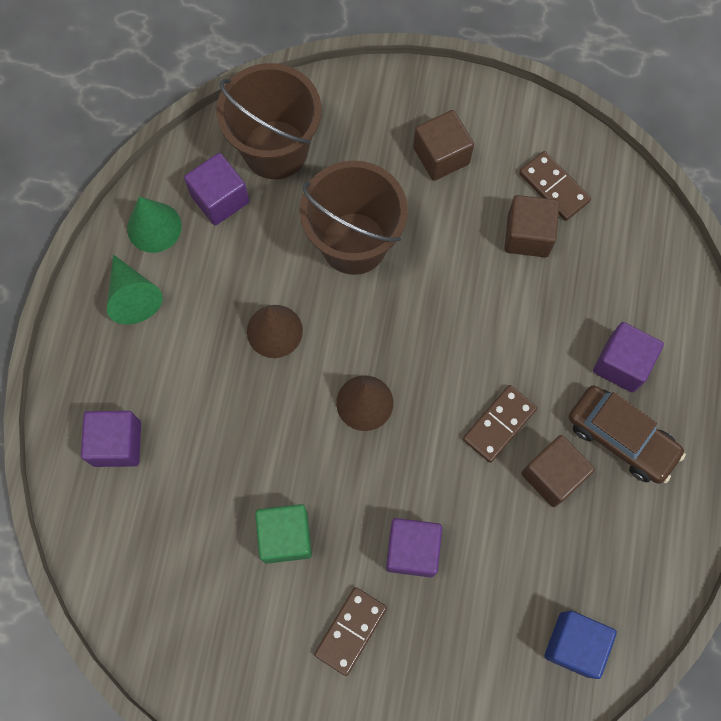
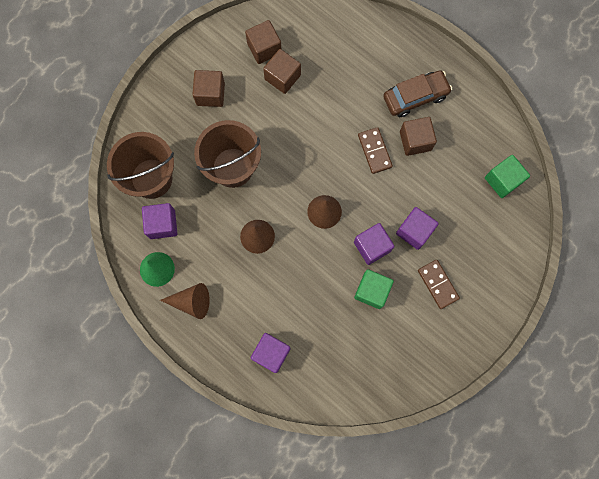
camera: 60 degrees left, 5 degrees up
(133, 296) = (191, 302): green cone -> brown cone
(553, 187) = (264, 48): brown domino -> brown cube
(574, 644) = (502, 180): blue cube -> green cube
(621, 364) = (378, 73): purple cube -> purple cube (372, 246)

